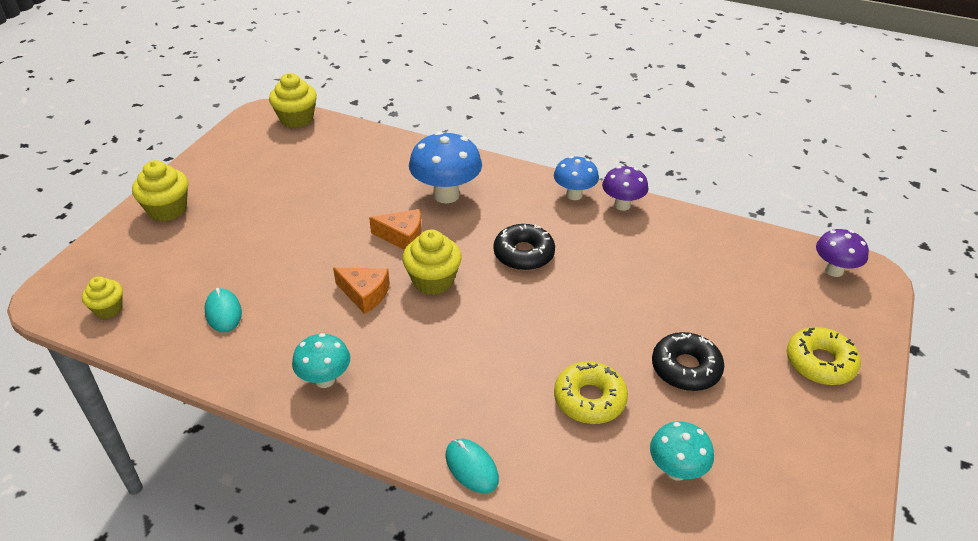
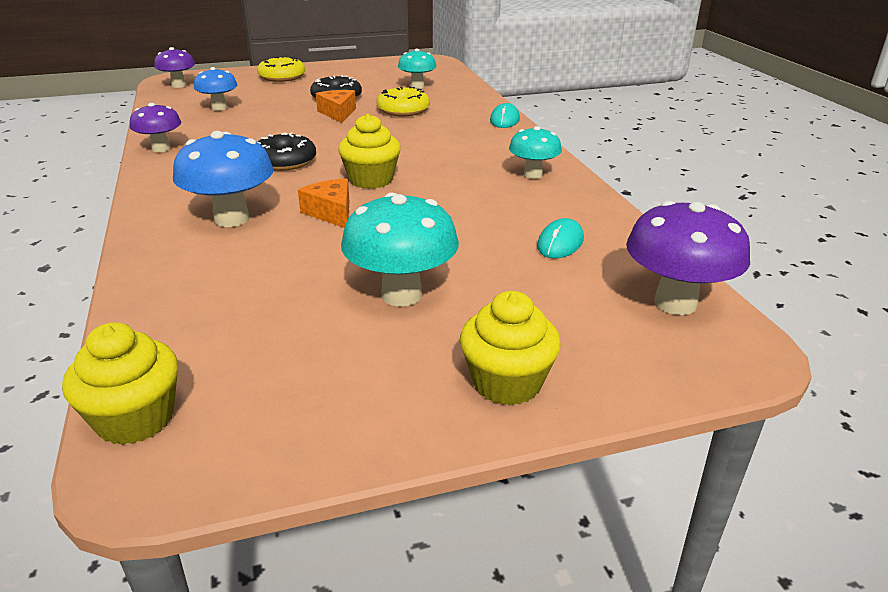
camera: 130 degrees left, 10 degrees down
(108, 309) = (675, 303): yellow cupcake -> purple mushroom
(273, 216) = (401, 295): none -> turquoise mushroom
(365, 294) = (431, 197): orange cheese -> orange cheese (338, 113)
(574, 195) = (164, 168): blue mushroom -> blue mushroom (219, 108)

